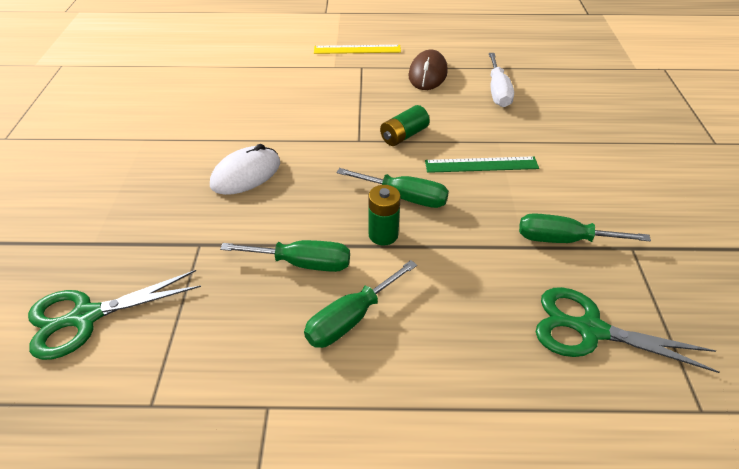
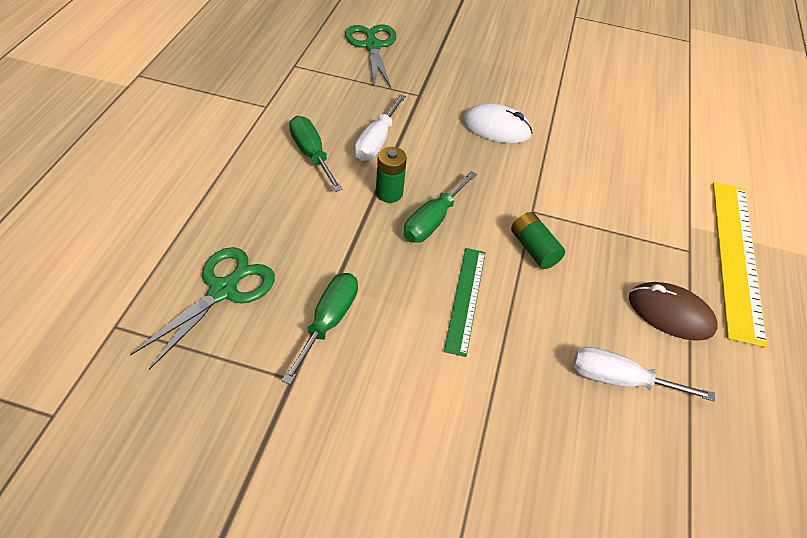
camera: 100 degrees right, 5 degrees up
(246, 174) = (496, 128): white mouse -> white mouse turned 45 degrees counterclockwise
(303, 263) = (376, 141): green screwdriver -> white screwdriver
(357, 49) = (736, 257): yellow ruler -> yellow ruler, size x1.74

